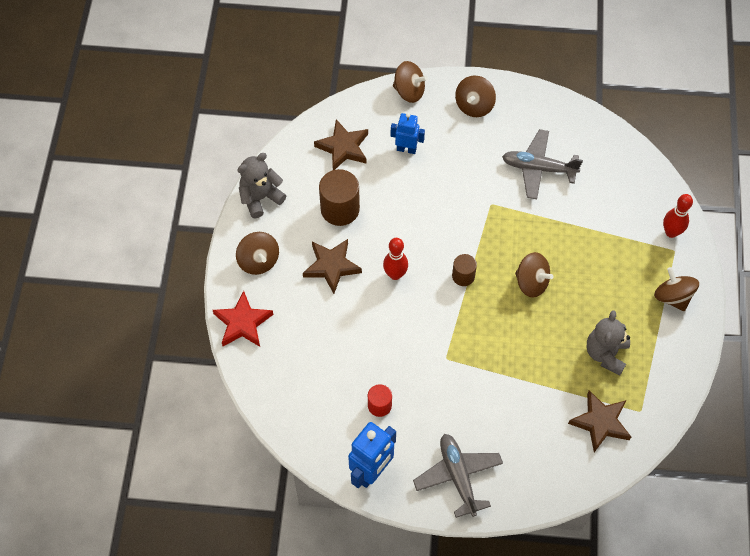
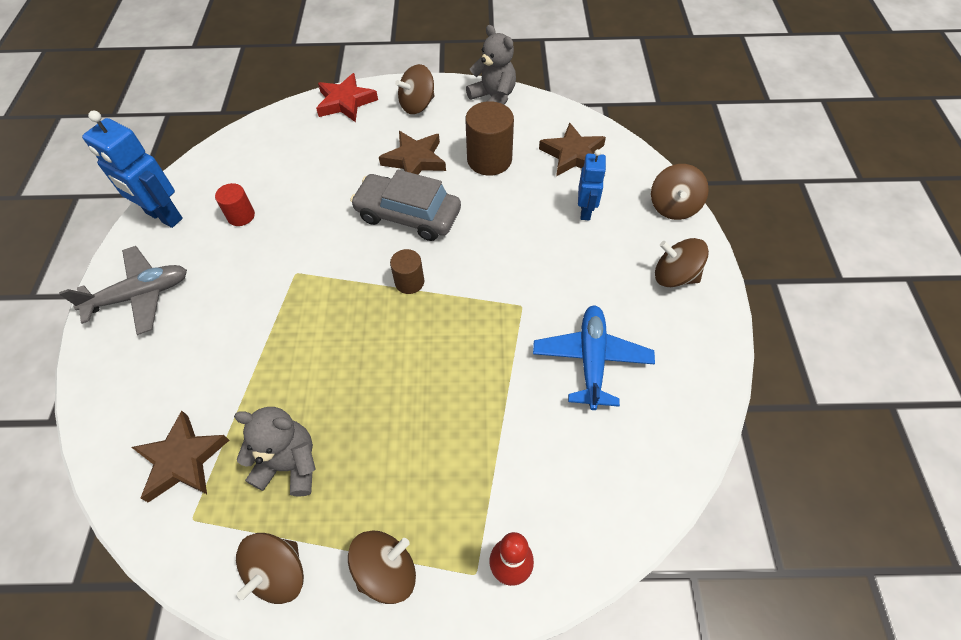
camera: 85 degrees right, 5 degrees down
(395, 274) = (408, 215): red bowling pin -> grey car
(531, 282) = (404, 360): brown spinning top -> brown spinning top (279, 573)
(538, 168) = (591, 360): grey plane -> blue plane

